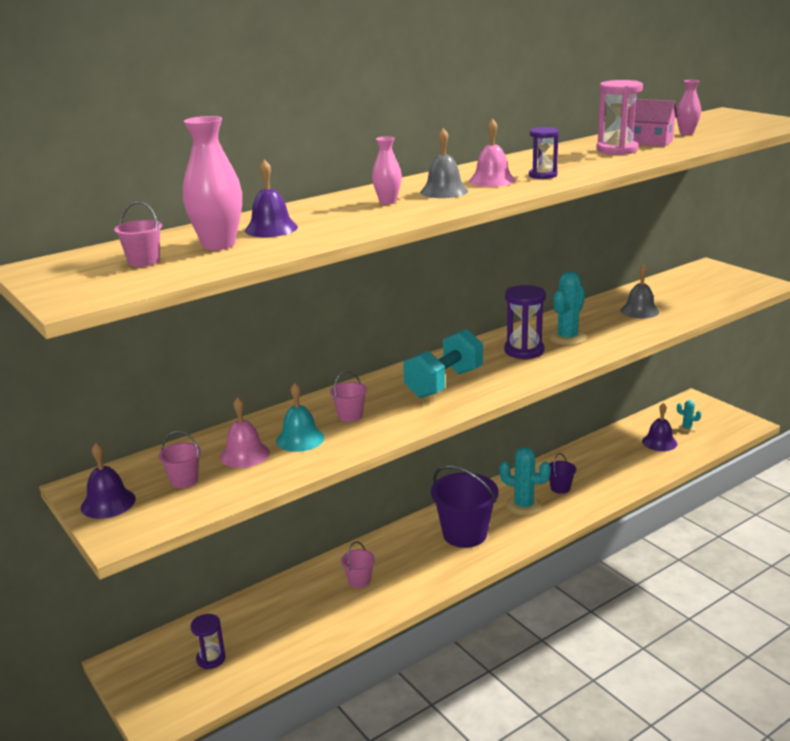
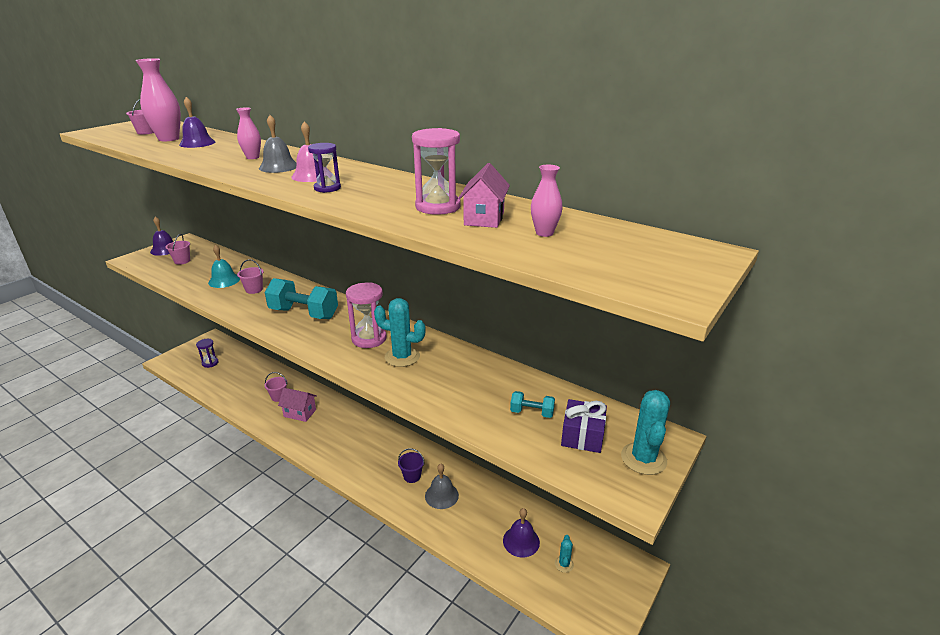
camera: 70 degrees right, 5 degrees up
(244, 454) = (208, 269): pink bell -> none
(408, 562) = (300, 413): none -> pink house
(464, 534) = (335, 433): purple bucket -> none
(523, 506) = (379, 458): turquoise cactus -> turquoise cactus (643, 459)
(524, 351) = (369, 339): purple hourglass -> pink hourglass
(639, 311) = (486, 393): grey bell -> grey bell (441, 495)
(671, 299) = (532, 412): none -> turquoise dumbbell
(702, 288) = (582, 436): none -> purple gift

